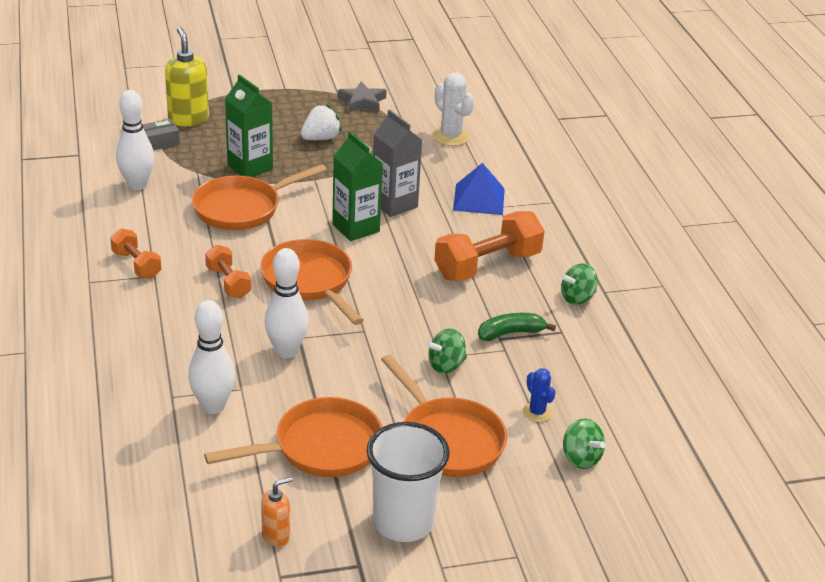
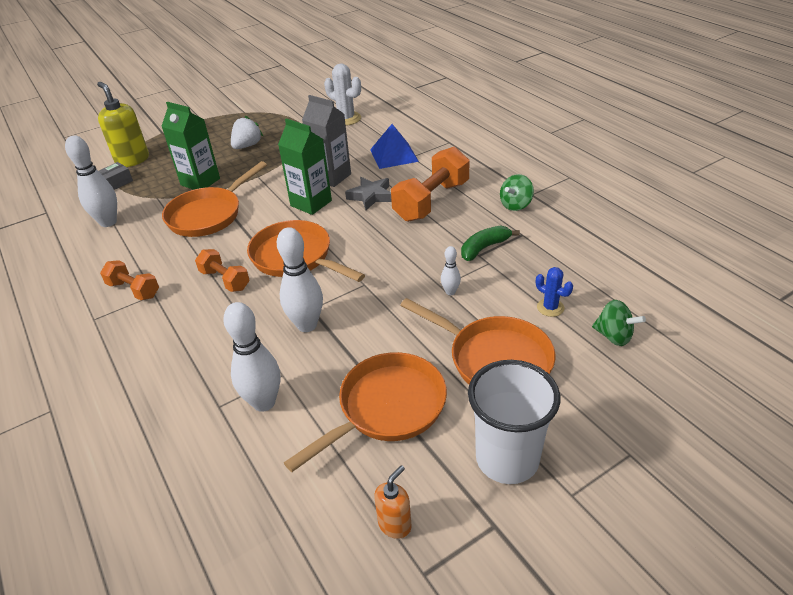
camera: 15 degrees left, 5 degrees up
(362, 102) = (266, 113): grey star -> grey star (371, 196)
(446, 365) = (450, 292): green spinning top -> white bowling pin

